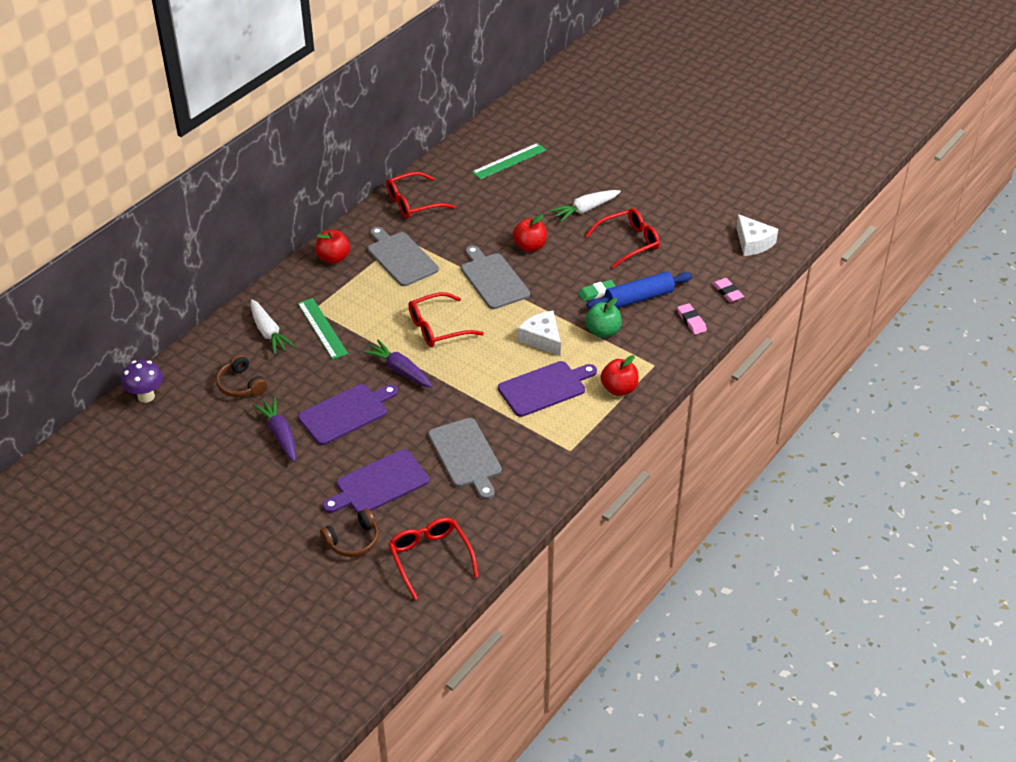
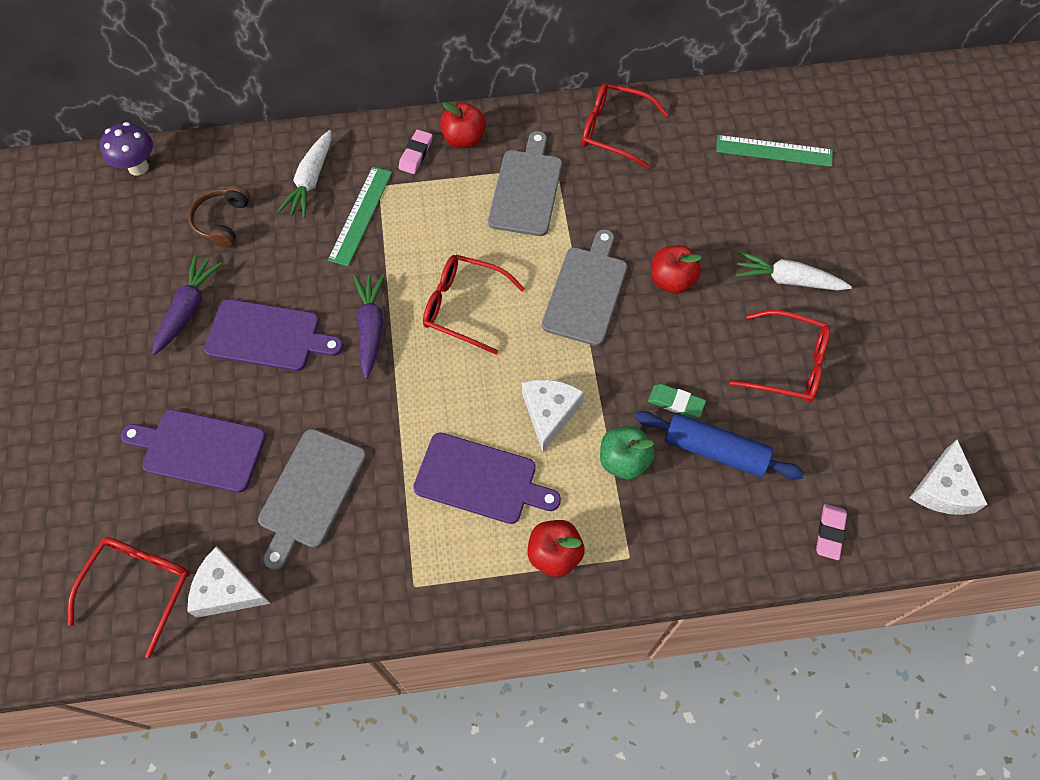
camera: 45 degrees right, 20 degrees up
(353, 541) = (104, 495): brown headphones -> none
(479, 523) = (227, 590): none -> white cheese
(691, 321) = (740, 535): pink eraser -> pink eraser (416, 154)

